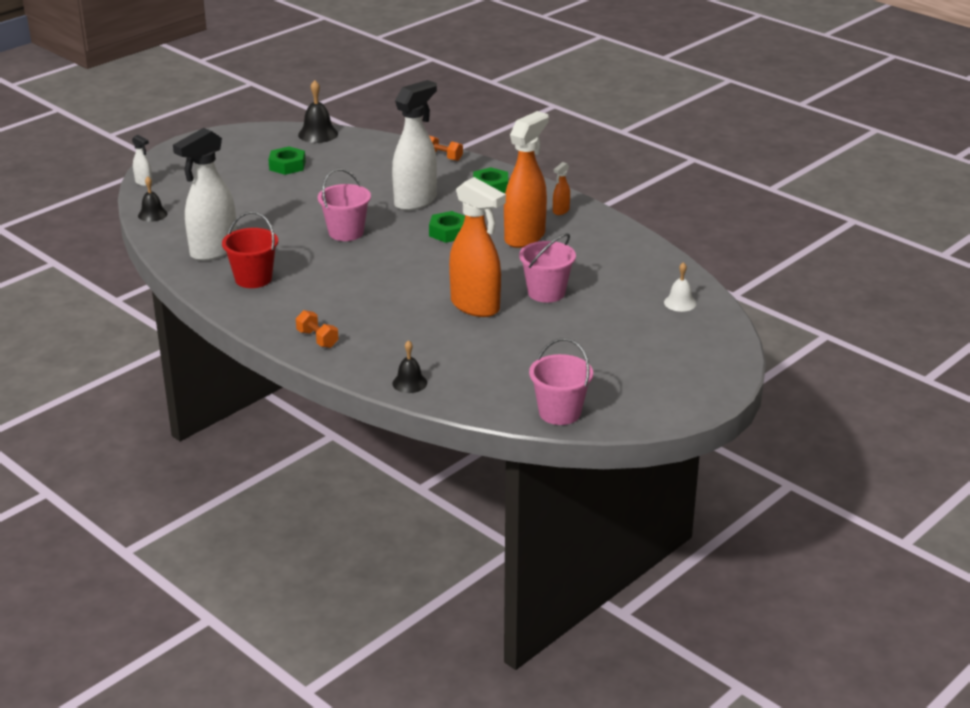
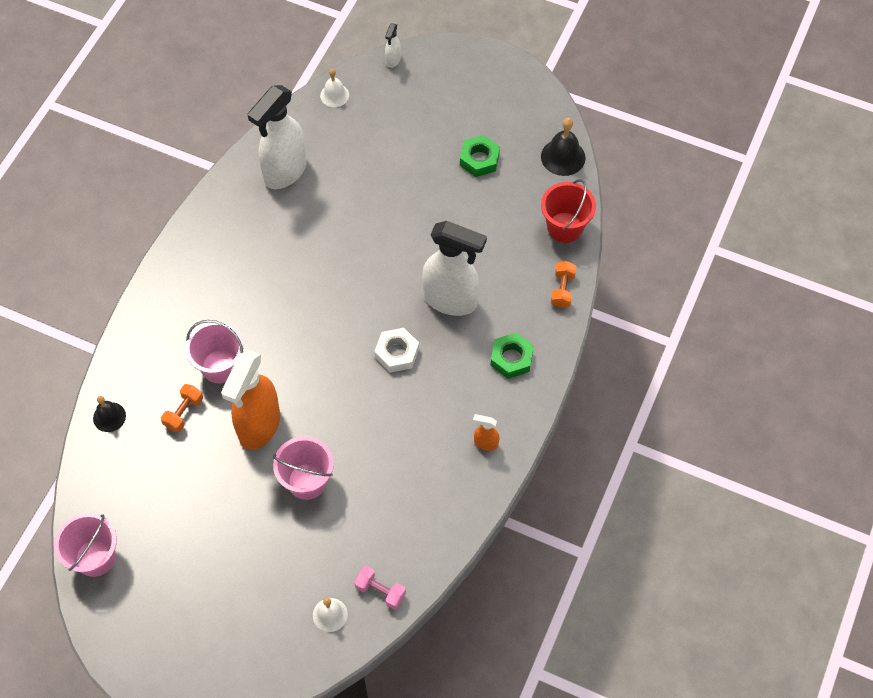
camera: 70 degrees right, 30 degrees up
(152, 214) = (334, 95): black bell -> white bell
(213, 251) = (285, 172): white spray bottle -> white spray bottle turned 75 degrees counterclockwise
(253, 279) = (246, 224): red bucket -> red bucket (565, 227)
(317, 339) = (159, 317): orange dumbbell -> orange dumbbell (184, 413)
(346, 232) = (361, 264): pink bucket -> pink bucket (220, 366)
(448, 232) = (397, 353): green nut -> white nut
(525, 237) = (414, 426): orange spray bottle -> none
(669, 277) = (380, 591): none -> pink dumbbell

